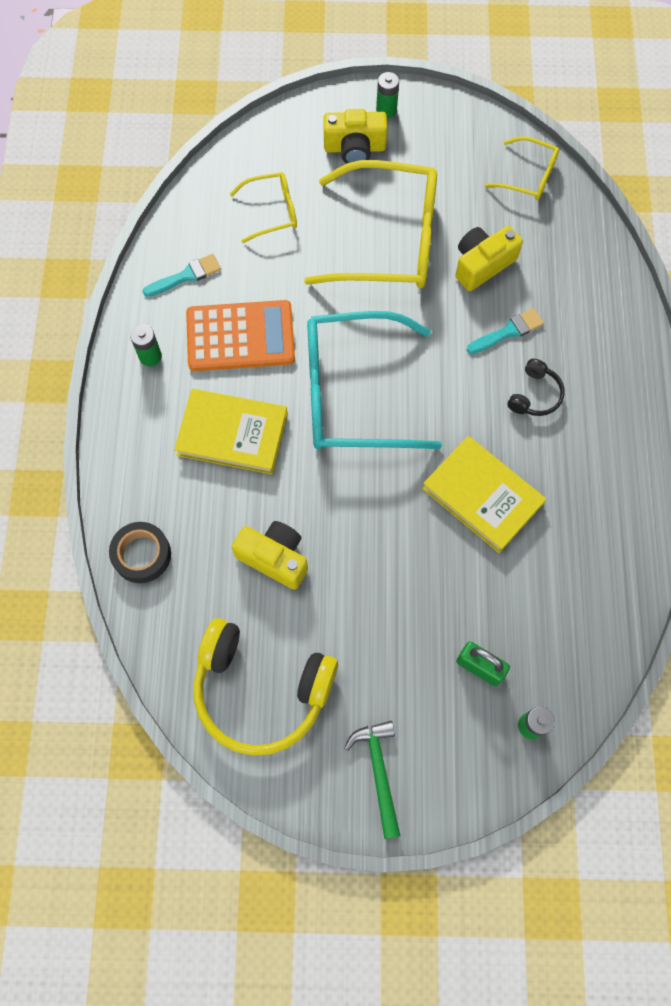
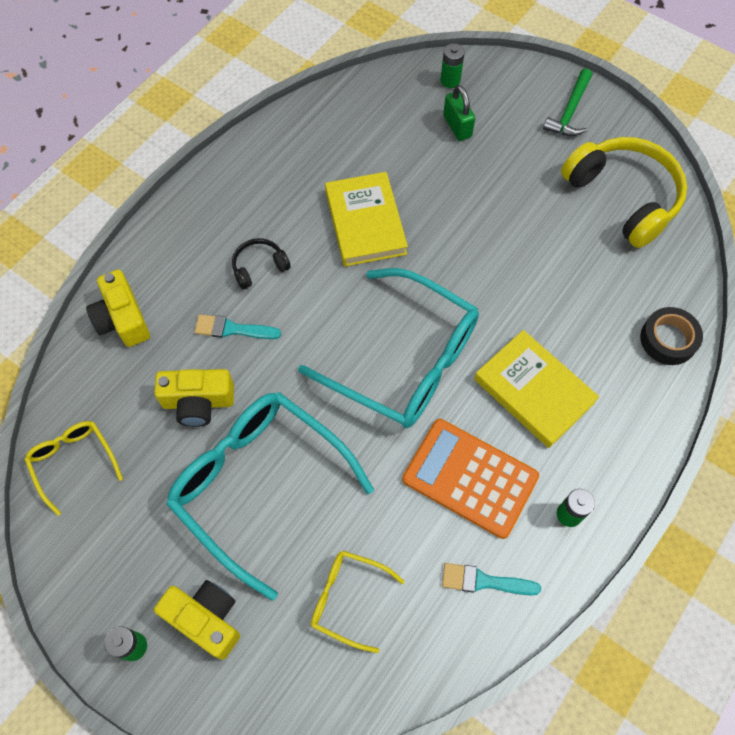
camera: 145 degrees left, 5 degrees down
(274, 558) = (558, 274): yellow camera -> yellow camera (123, 319)
(389, 240) = (259, 484): yellow glasses -> turquoise glasses

